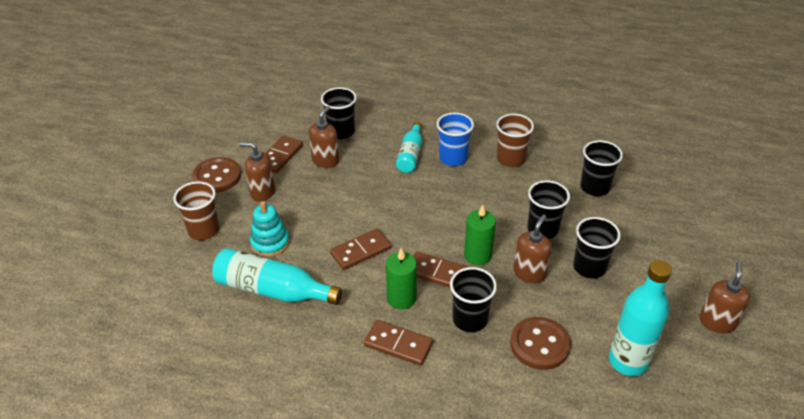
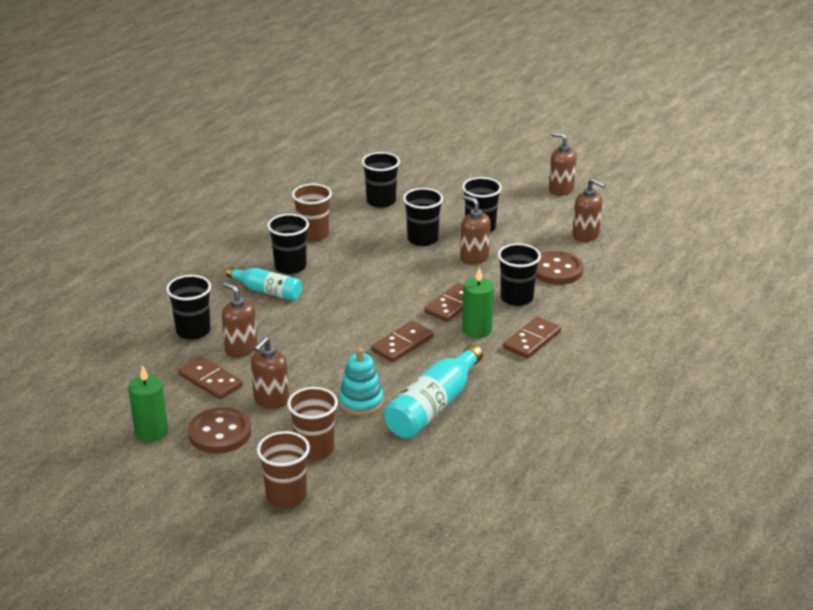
camera: 75 degrees left, 10 degrees down
(146, 228) = (286, 496): none -> brown cup
(361, 251) = (402, 344): brown domino -> brown domino turned 60 degrees clockwise
(453, 158) = (290, 266): blue cup -> black cup
(477, 255) = (439, 279): green candle -> green candle (151, 432)
(628, 361) = (586, 235): turquoise bottle -> brown soap dispenser

